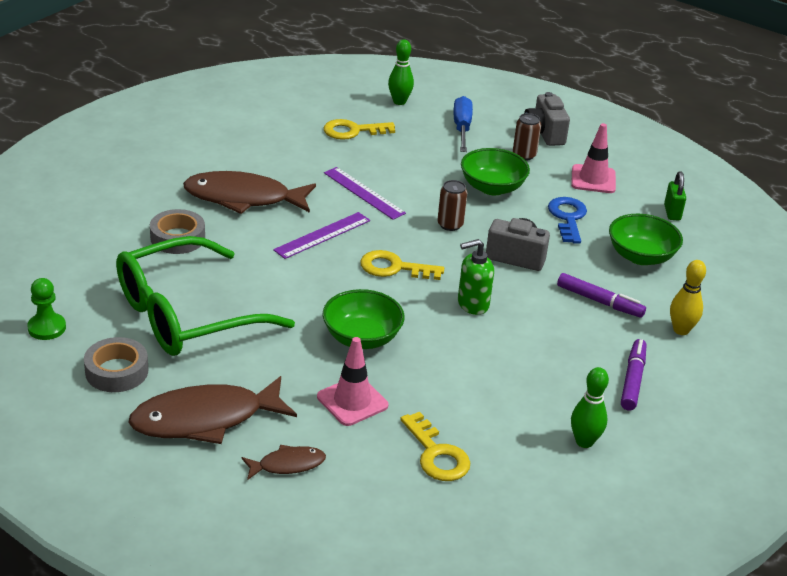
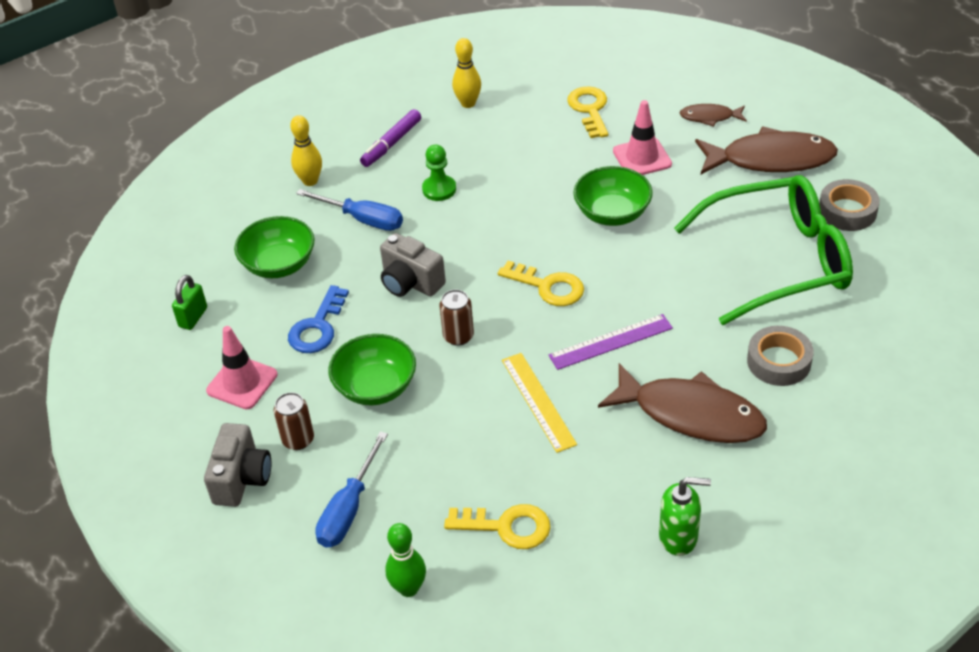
camera: 155 degrees left, 10 degrees up
(47, 328) = (918, 264): green pawn -> green pawn (439, 189)
(364, 193) = (538, 401): purple ruler -> yellow ruler
(472, 304) = (489, 233): green soap dispenser -> green soap dispenser (678, 537)
(584, 442) = (468, 103): green bowling pin -> yellow bowling pin
(599, 301) = (363, 219): purple marker -> blue screwdriver

